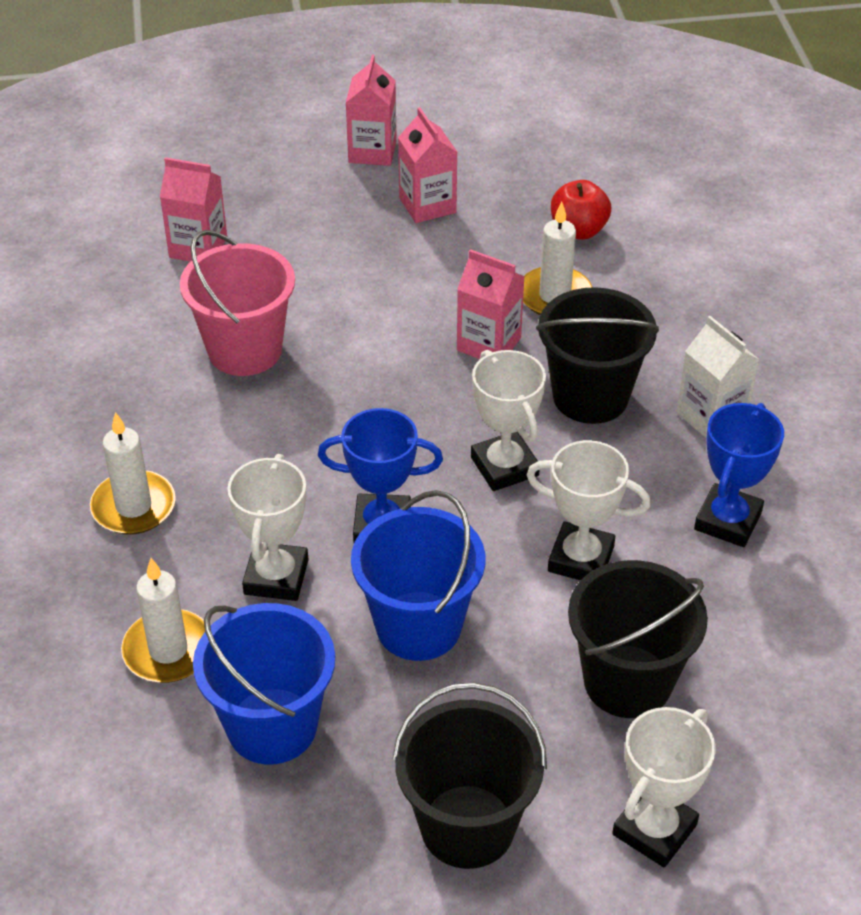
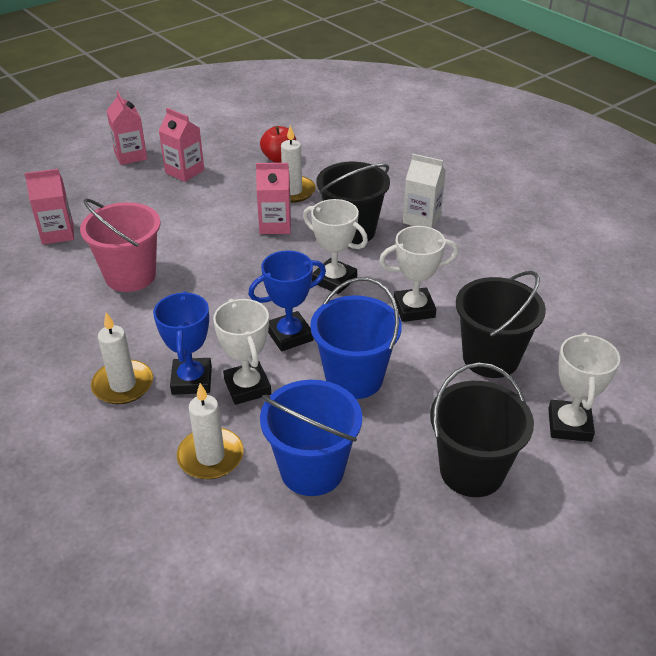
camera: 30 degrees left, 5 degrees down
(728, 521) = (472, 262): blue trophy -> blue trophy (192, 380)

